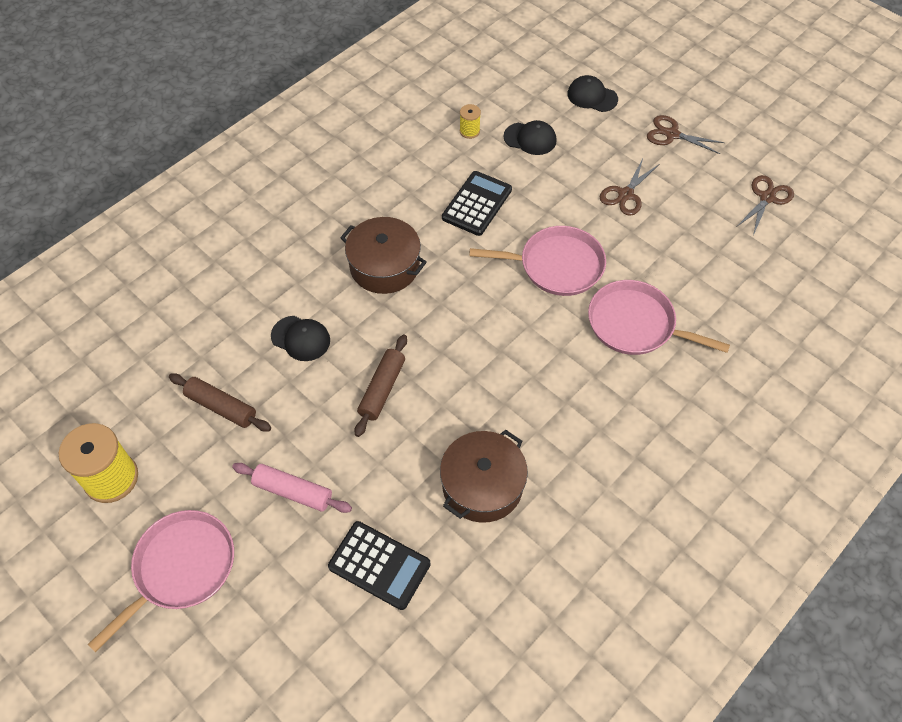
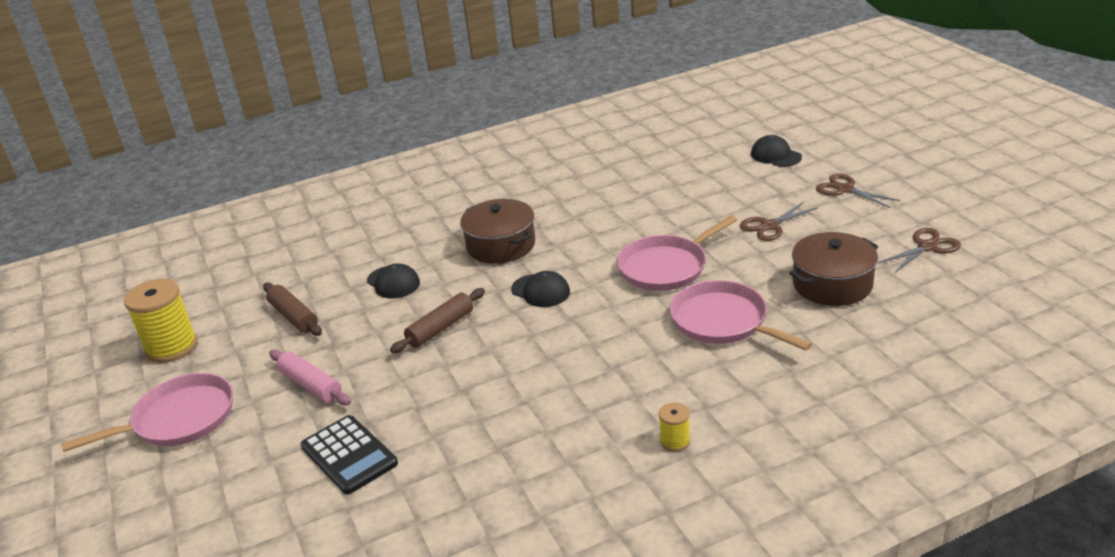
camera: 25 degrees right, 25 degrees down
(469, 131) = (639, 167): yellow spool -> yellow spool (675, 441)
(477, 204) = (615, 215): black calculator -> none
(482, 485) = (487, 415): brown pot -> brown pot (832, 284)
(530, 139) = (695, 177): black cap -> black cap (540, 291)
(556, 265) = (666, 267): pink pan -> pink pan turned 120 degrees clockwise

